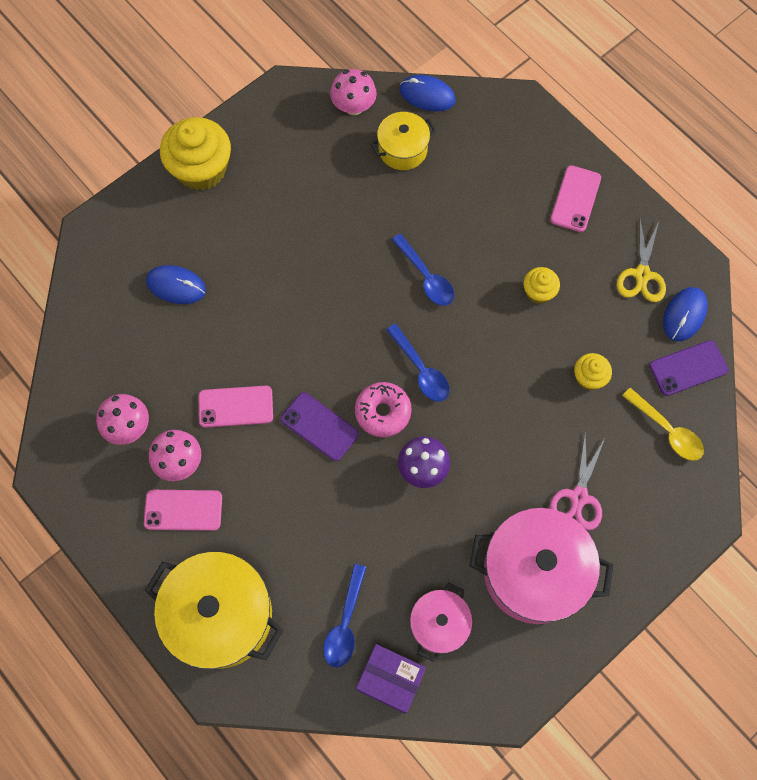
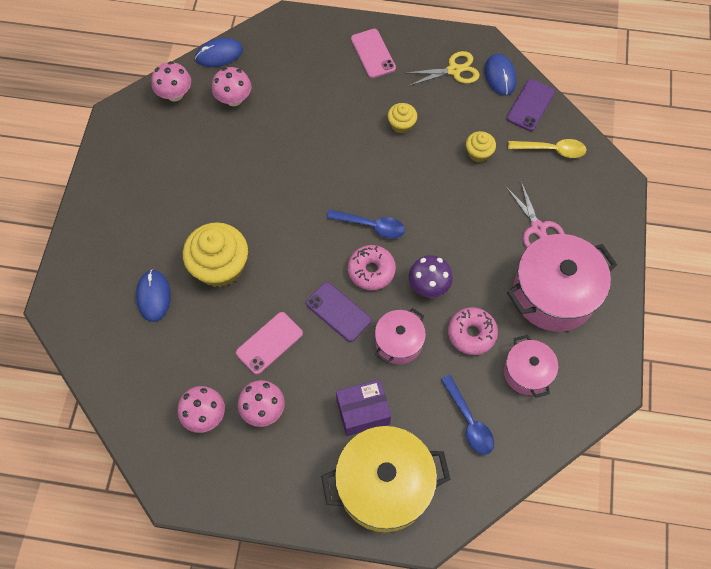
camera: 40 degrees left, 5 degrees down
(176, 286) = (153, 296): blue mouse -> blue mouse turned 75 degrees counterclockwise
(183, 510) = (295, 439): pink phone -> none
(201, 169) = (101, 207): yellow cupcake -> yellow cupcake (220, 267)
(319, 426) = (338, 312): purple phone -> purple phone turned 45 degrees clockwise
(347, 499) = (398, 342): none -> pink pot
(390, 680) = (529, 432): purple box -> purple box (363, 412)
(403, 150) = (234, 99): yellow pot -> pink mushroom
(421, 545) = (471, 334): none -> pink donut
(426, 277) = (322, 166): blue spoon -> none
(642, 275) = (454, 70): yellow scissors -> yellow scissors turned 75 degrees counterclockwise

